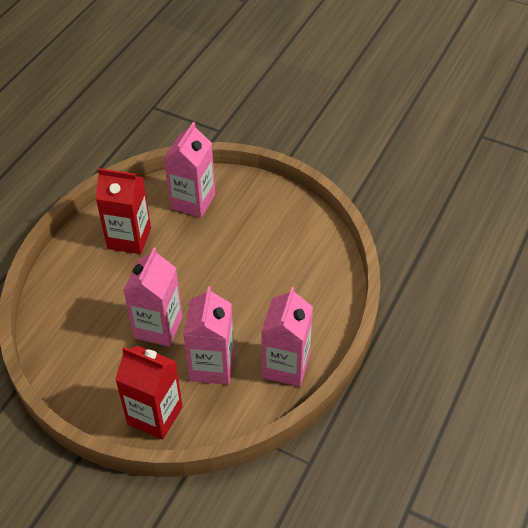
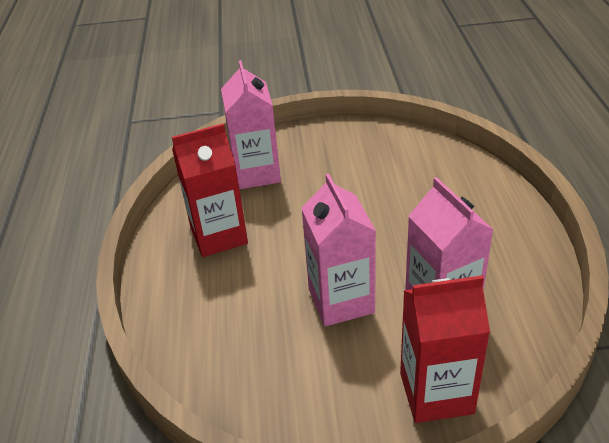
camera: 30 degrees left, 10 degrees down
(286, 366) = (515, 263): pink carton -> none

